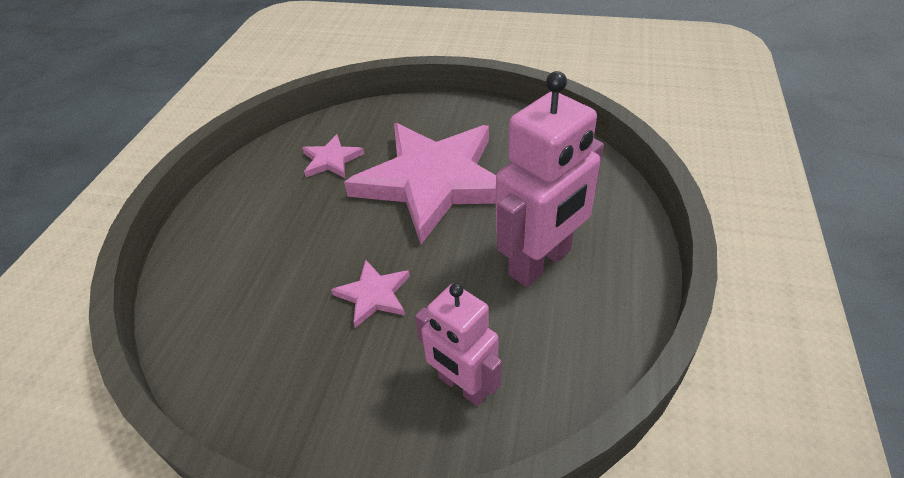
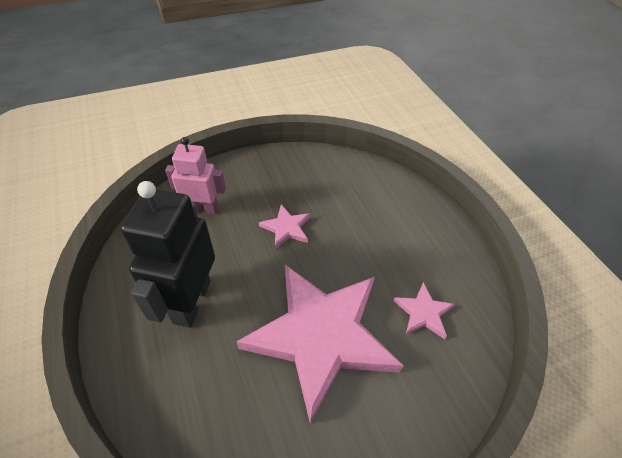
camera: 140 degrees right, 5 degrees up
(541, 263) = (191, 301): pink robot -> black robot

